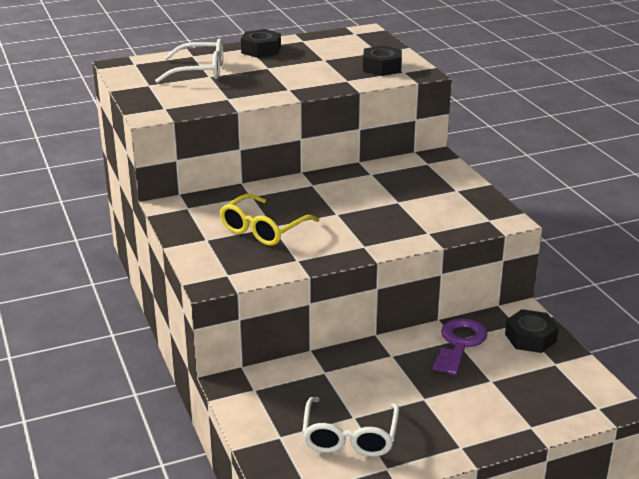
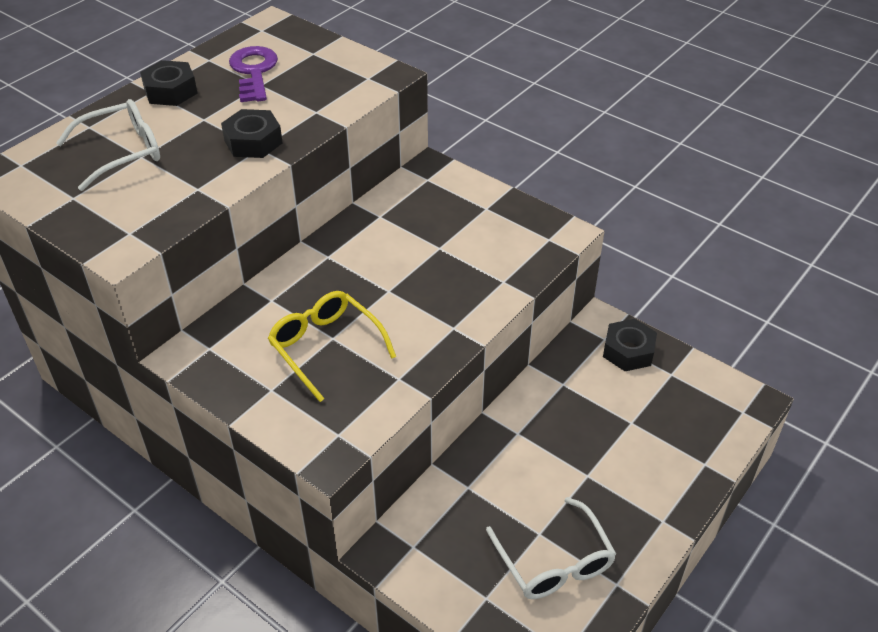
camera: 30 degrees left, 15 degrees up
(263, 229) = (326, 347): yellow glasses -> yellow glasses turned 135 degrees clockwise
(382, 67) = (339, 78): black nut -> black nut (253, 142)
(459, 343) = (570, 387): purple key -> purple key (254, 72)

